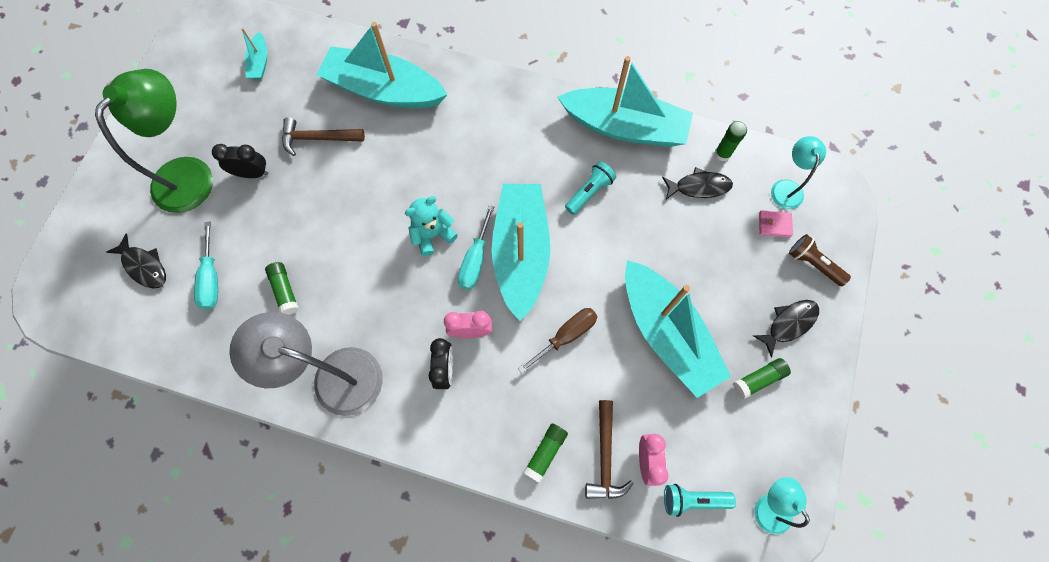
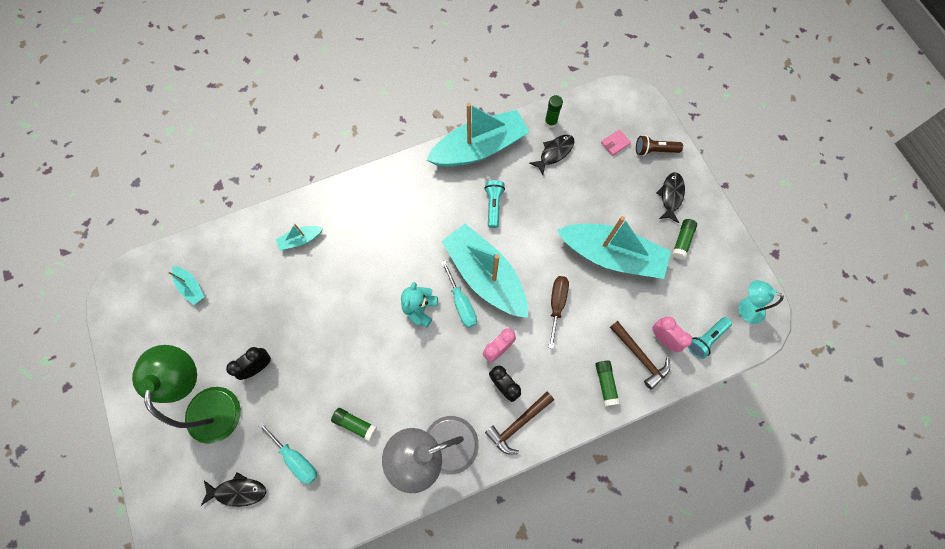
camera: 40 degrees left, 0 degrees up
(318, 138) = (284, 307): brown hammer -> brown hammer (518, 424)
(384, 90) = (300, 240): turquoise boat -> turquoise boat, size x0.43
(786, 187) = (603, 116): turquoise lamp -> none

